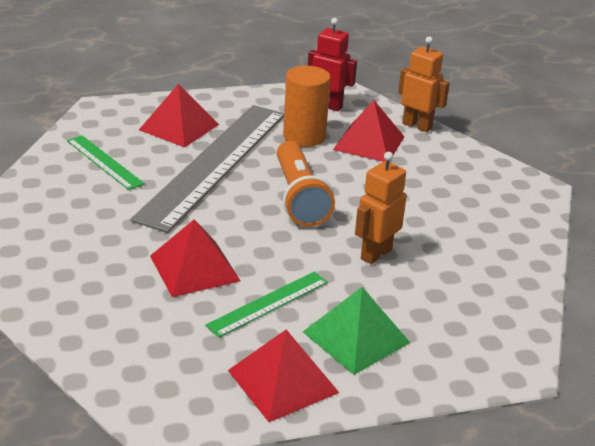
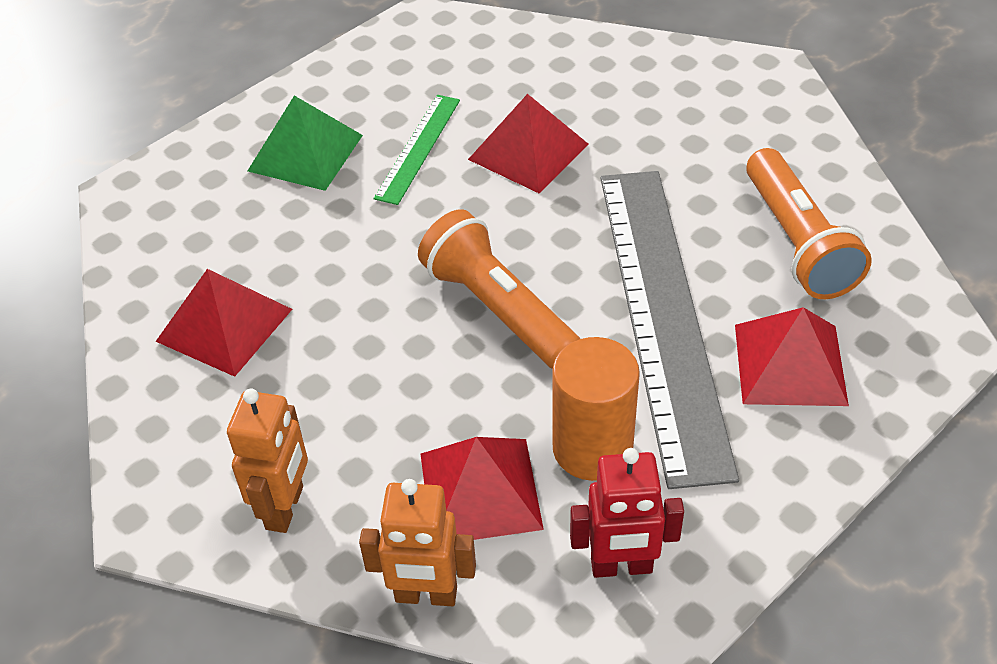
camera: 155 degrees right, 15 degrees up
(104, 162) = (797, 242): green ruler -> orange flashlight
(282, 381) = (348, 85): red pyramid -> red pyramid (224, 325)
(375, 254) = (342, 264): orange robot -> orange robot (285, 508)

